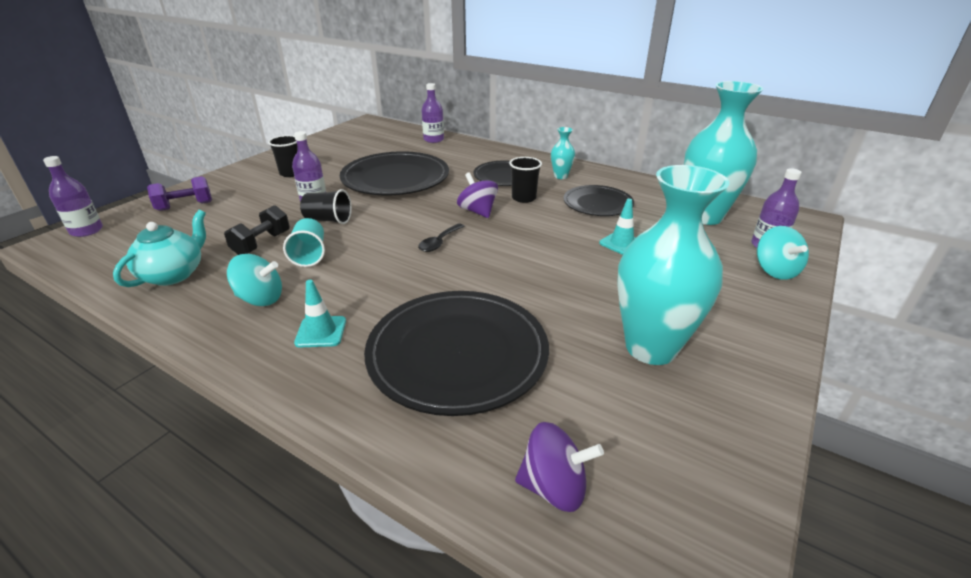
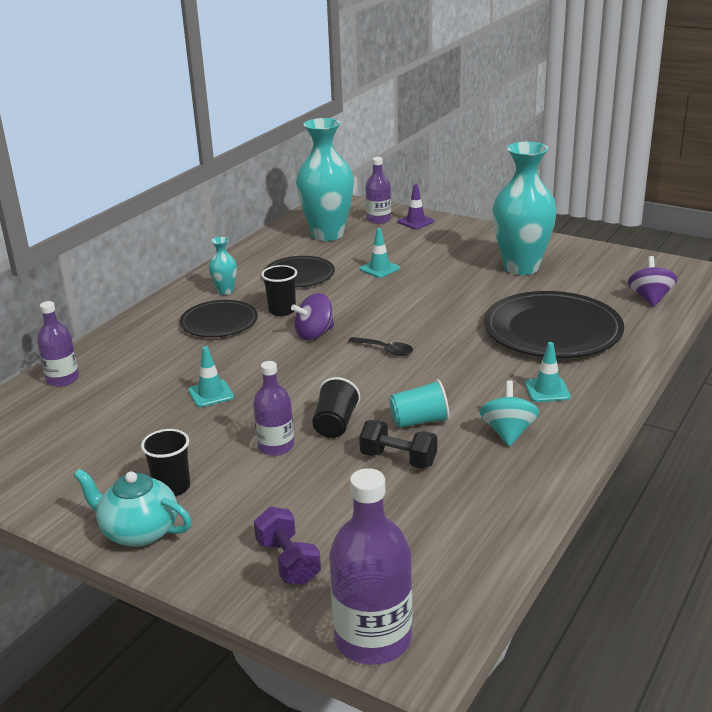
camera: 90 degrees left, 5 degrees down
(86, 230) = (373, 639): purple bottle -> purple bottle, size x1.62
(174, 274) = (476, 504): turquoise teapot -> turquoise teapot (138, 531)
(395, 178) = (211, 394): black plate -> turquoise traffic cone
(775, 270) = (415, 222): turquoise spinning top -> purple traffic cone

